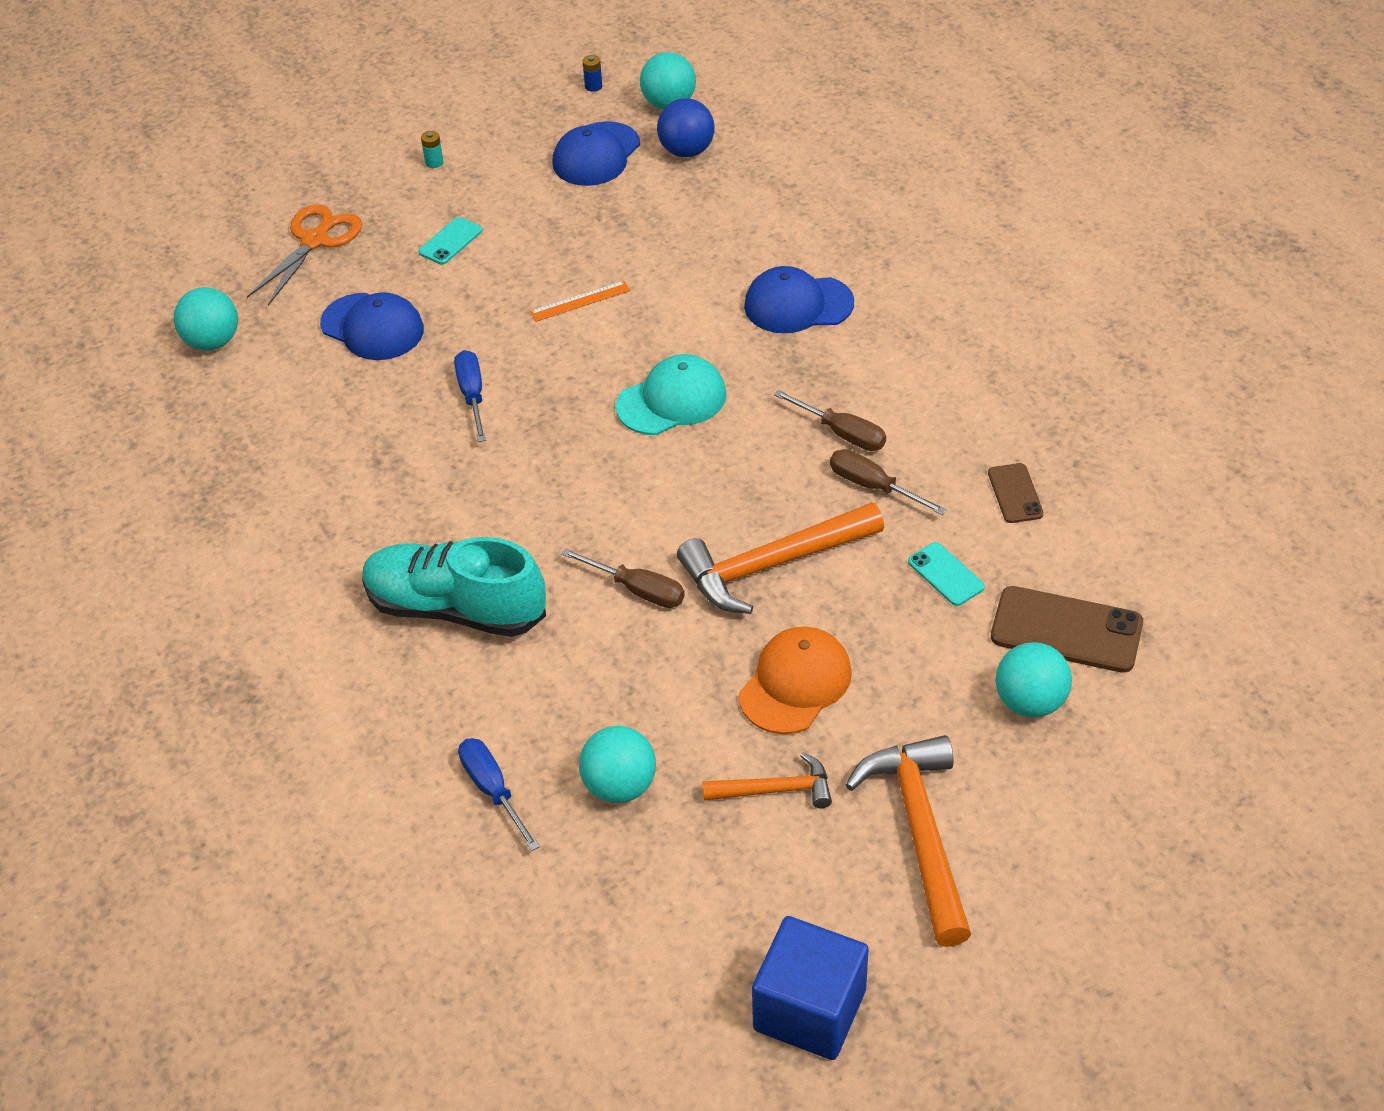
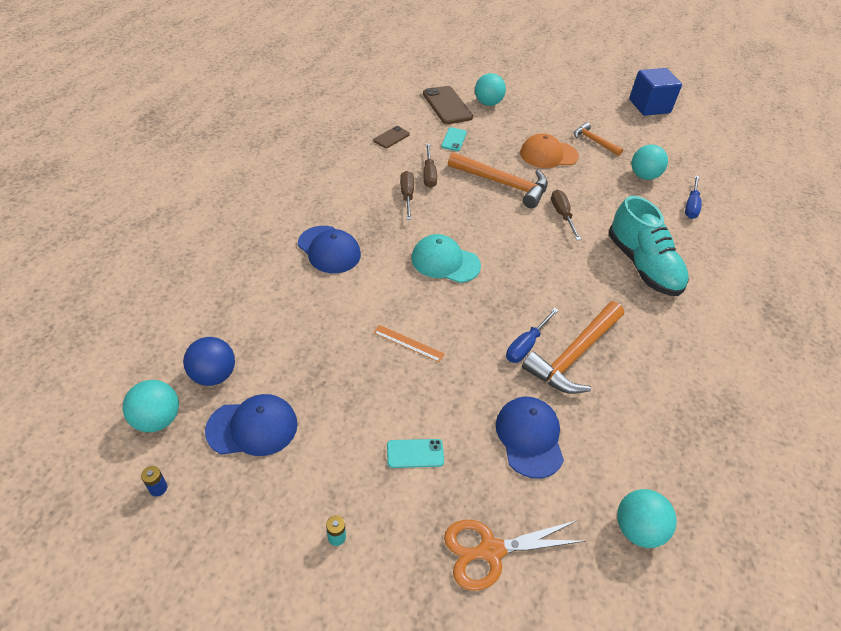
camera: 135 degrees left, 0 degrees up
(920, 832) = (566, 108): orange hammer -> orange hammer (574, 355)

